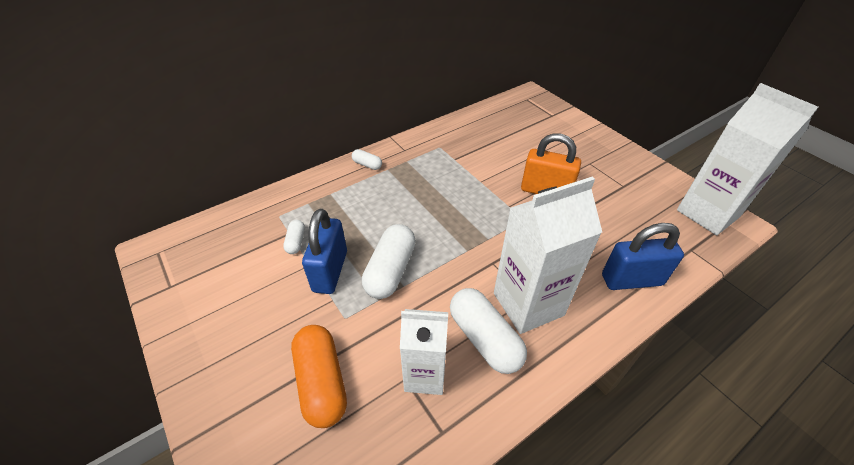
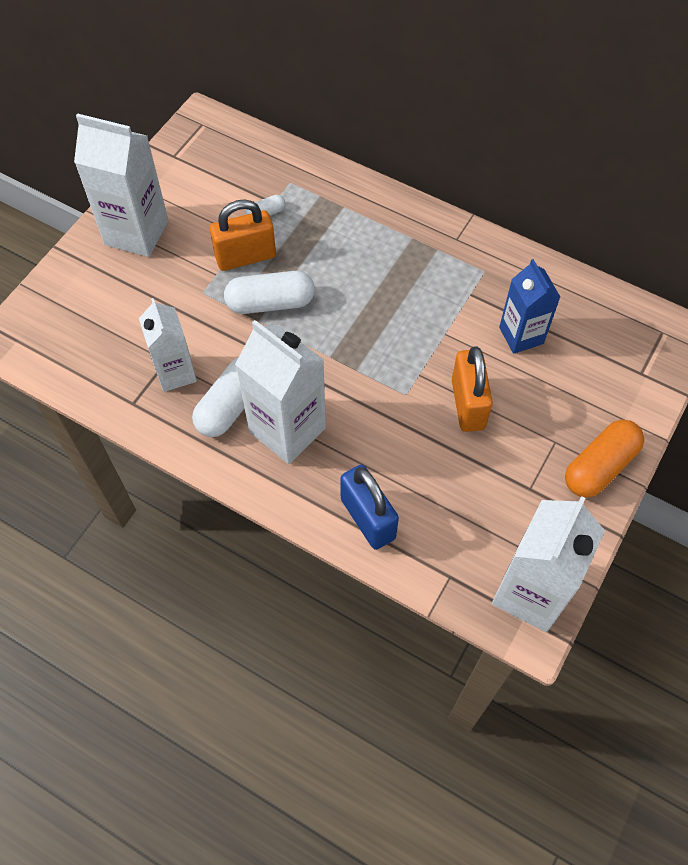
camera: 65 degrees right, 15 degrees up
(230, 351) = (136, 233): none -> white carton
(322, 382) = (138, 305): orange capsule -> orange capsule (600, 466)
(330, 271) = (245, 257): blue padlock -> orange padlock
(367, 164) = (408, 216): white capsule -> none
(501, 149) = (521, 335): none -> blue carton

